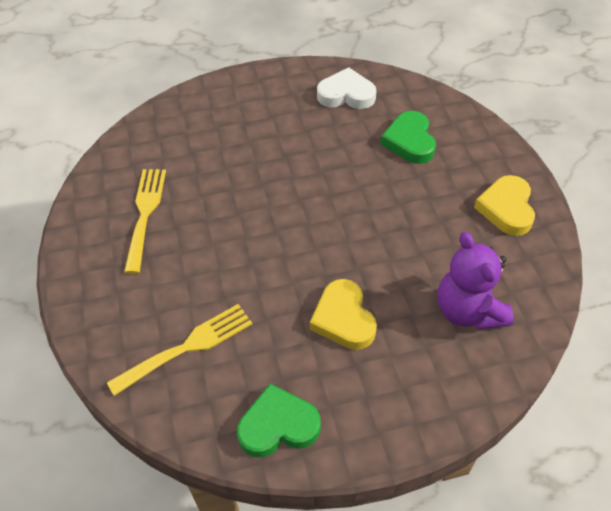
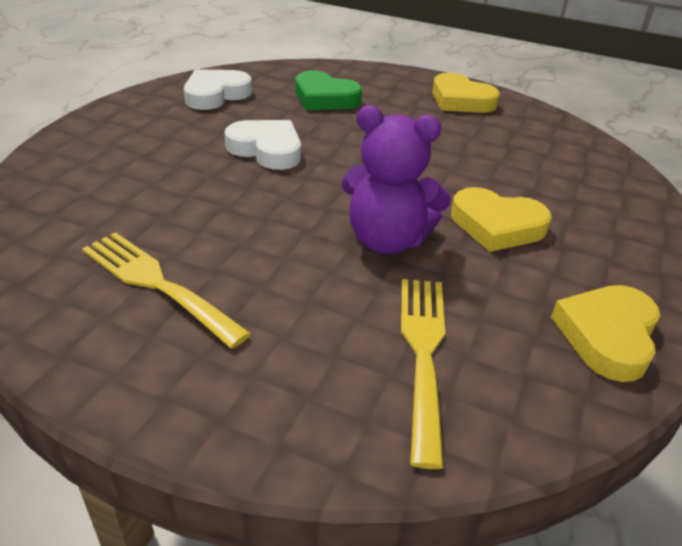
camera: 55 degrees left, 15 degrees down
(278, 425) = (607, 336): green heart -> yellow heart
(308, 163) = (267, 149): none -> white heart
(468, 310) = (553, 164): purple teddy bear -> purple teddy bear (387, 240)

